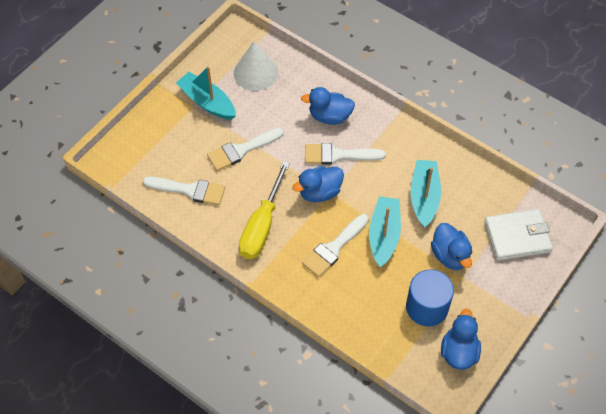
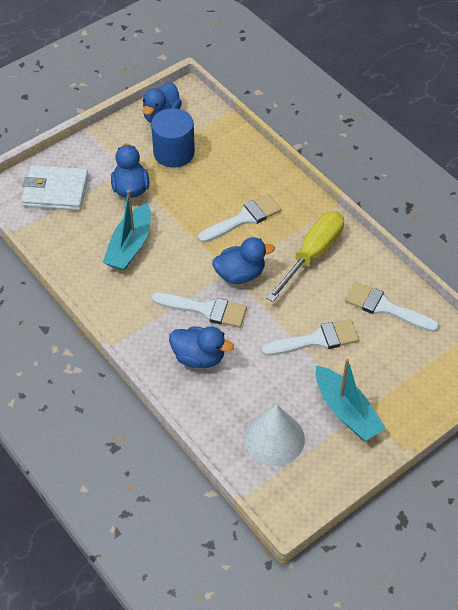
camera: 165 degrees left, 5 degrees down
(384, 235) = (188, 219): turquoise boat -> none

